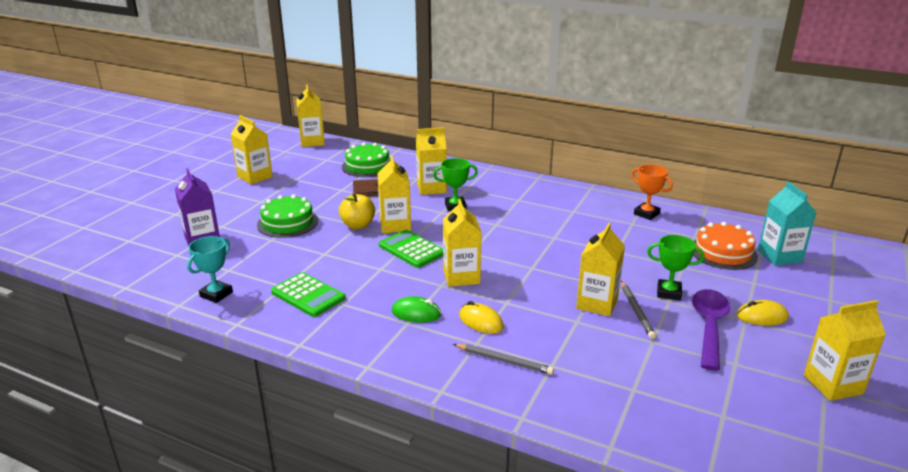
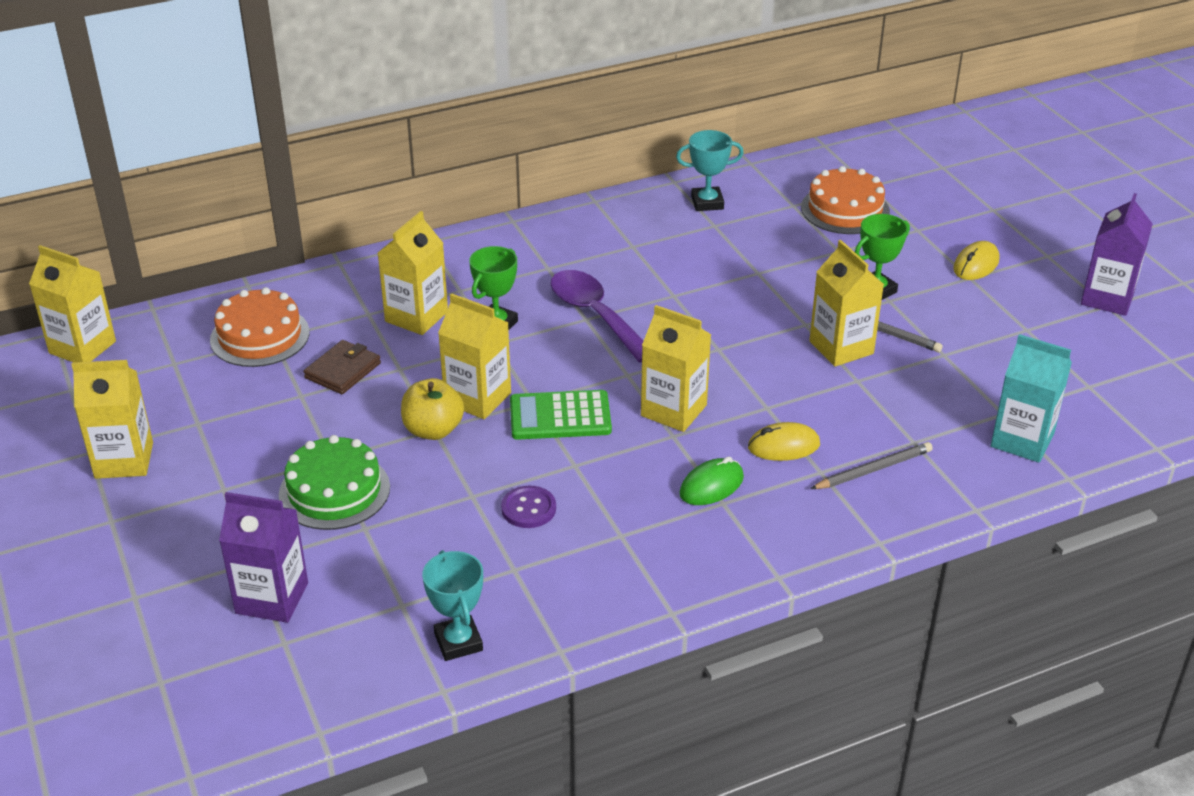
camera: 50 degrees left, 10 degrees up
(308, 295) = (565, 557): green calculator -> none
(332, 271) = (528, 509): none -> purple button
(367, 166) = (260, 336): green cake -> orange cake
(646, 214) = (707, 203): orange trophy -> turquoise trophy
(709, 327) = (958, 305): purple spoon -> purple spoon (595, 315)
(779, 256) = (892, 183): turquoise carton -> turquoise carton (1022, 440)
(833, 384) = (1107, 298): yellow carton -> purple carton

